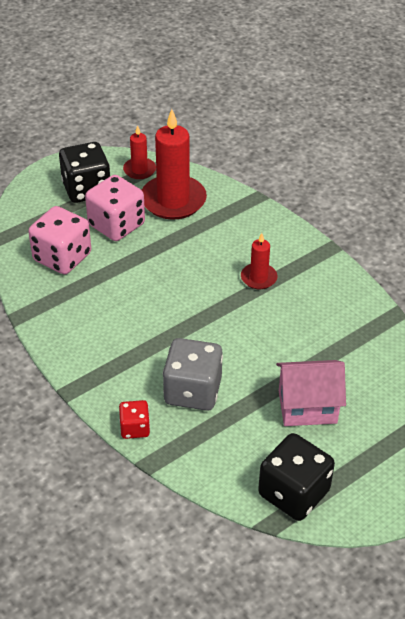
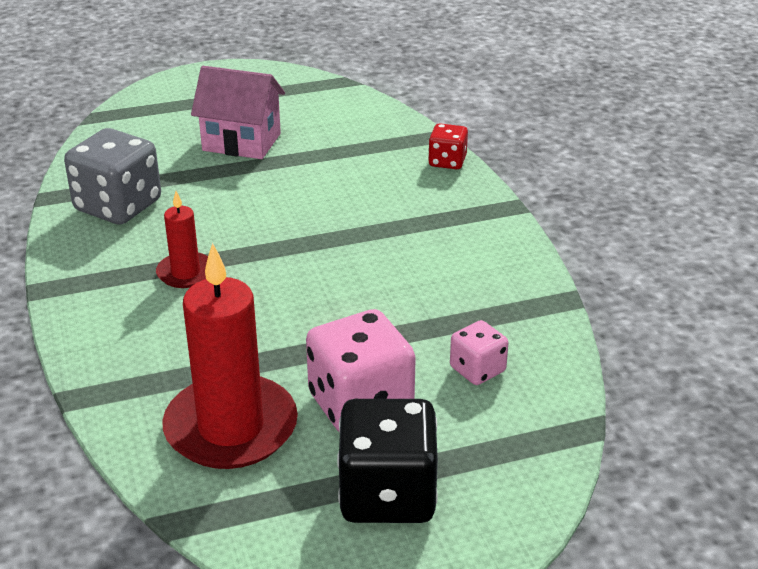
camera: 160 degrees left, 10 degrees down
(62, 257) = (477, 370): pink dice -> pink dice, size x0.53
(139, 170) = (257, 514): red candle -> none
(192, 391) = (362, 178): grey dice -> grey dice (118, 206)
(293, 493) = (310, 93): black dice -> none

